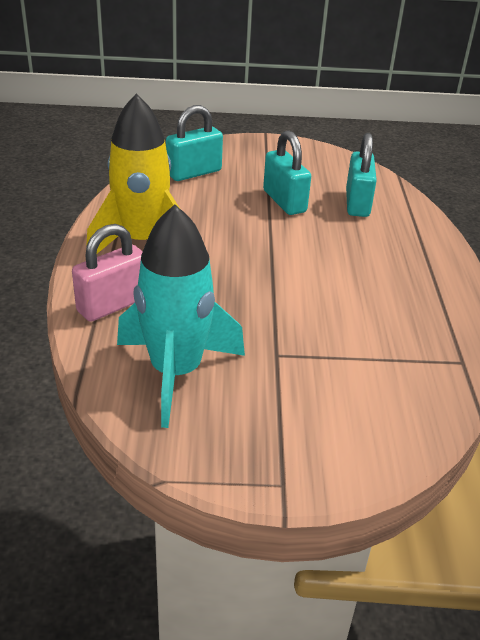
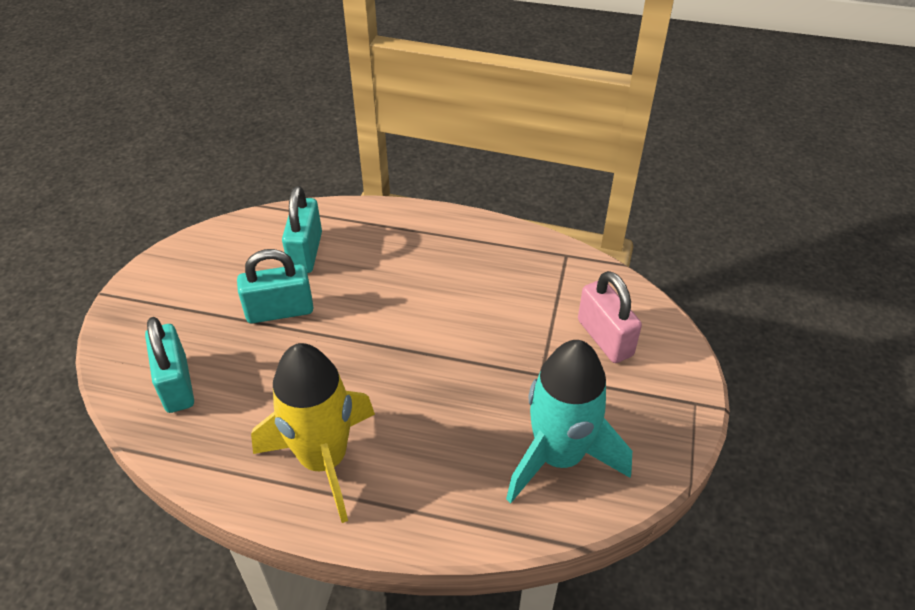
camera: 75 degrees left, 10 degrees up
(113, 305) = (441, 501): pink padlock -> pink padlock (605, 338)
(357, 203) = (306, 252): turquoise padlock -> turquoise padlock turned 75 degrees clockwise

